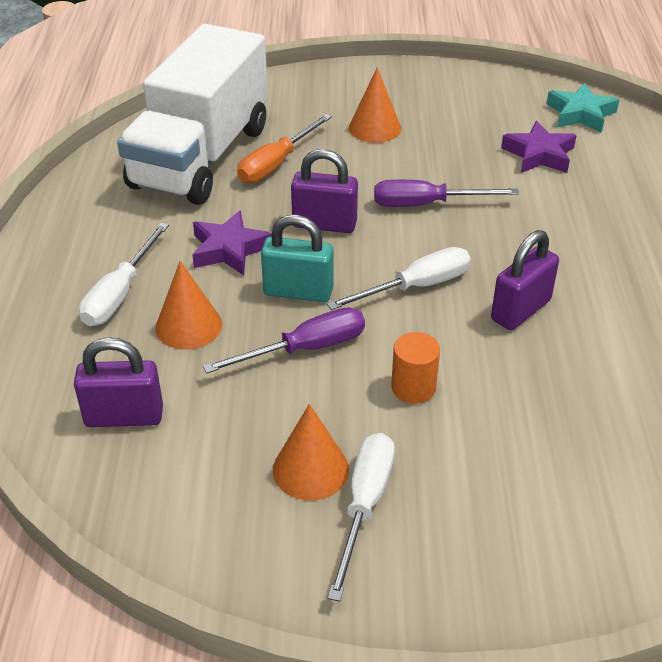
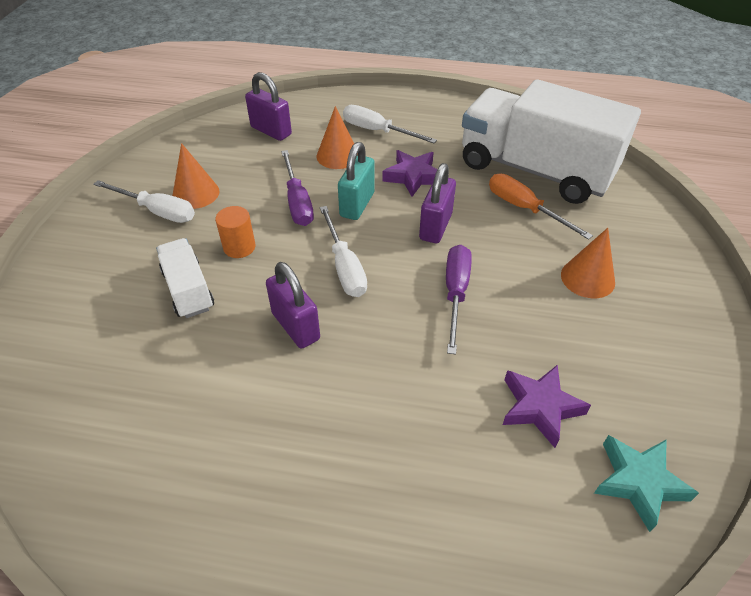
camera: 100 degrees right, 5 degrees up
(124, 416) = (271, 131): purple padlock -> purple padlock turned 60 degrees counterclockwise
(507, 417) = (188, 290): none -> white truck

